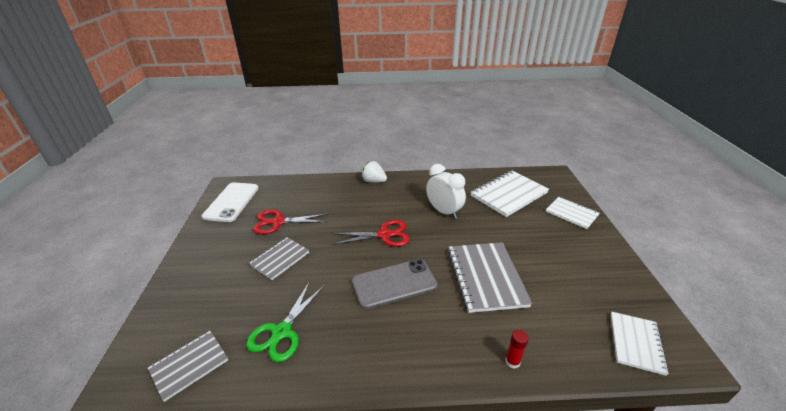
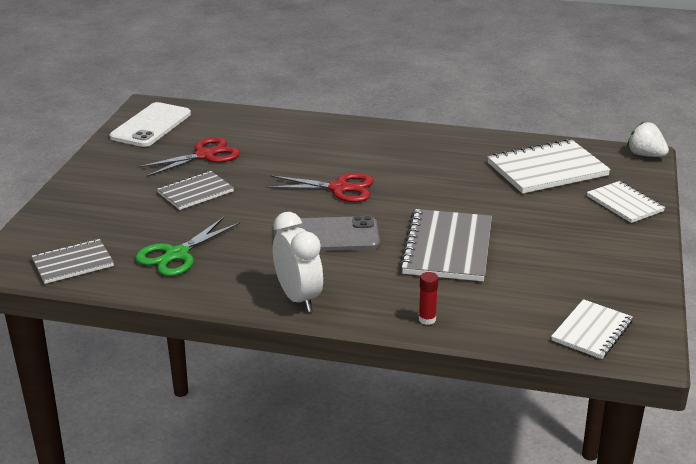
camera: 15 degrees right, 5 degrees down
(278, 222) = (205, 155): red scissors -> red scissors turned 135 degrees clockwise
(374, 181) = (356, 128): white strawberry -> white strawberry (645, 155)
(444, 211) = (436, 175): white clock -> white clock (298, 298)

